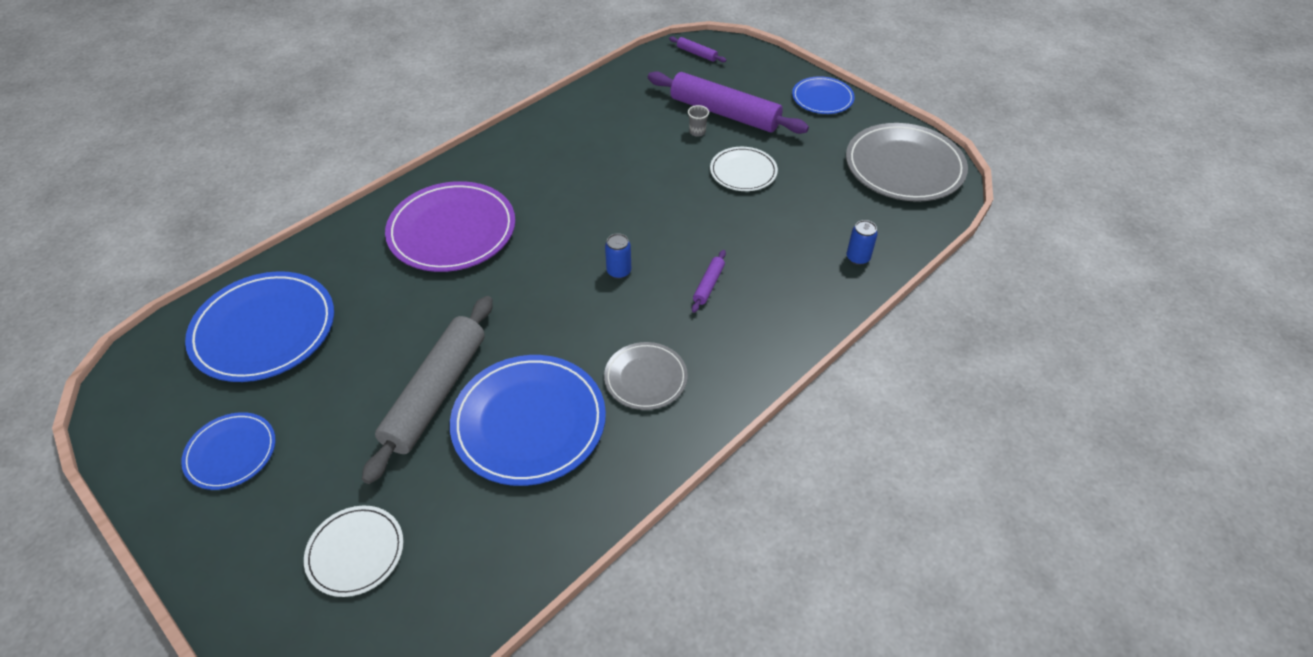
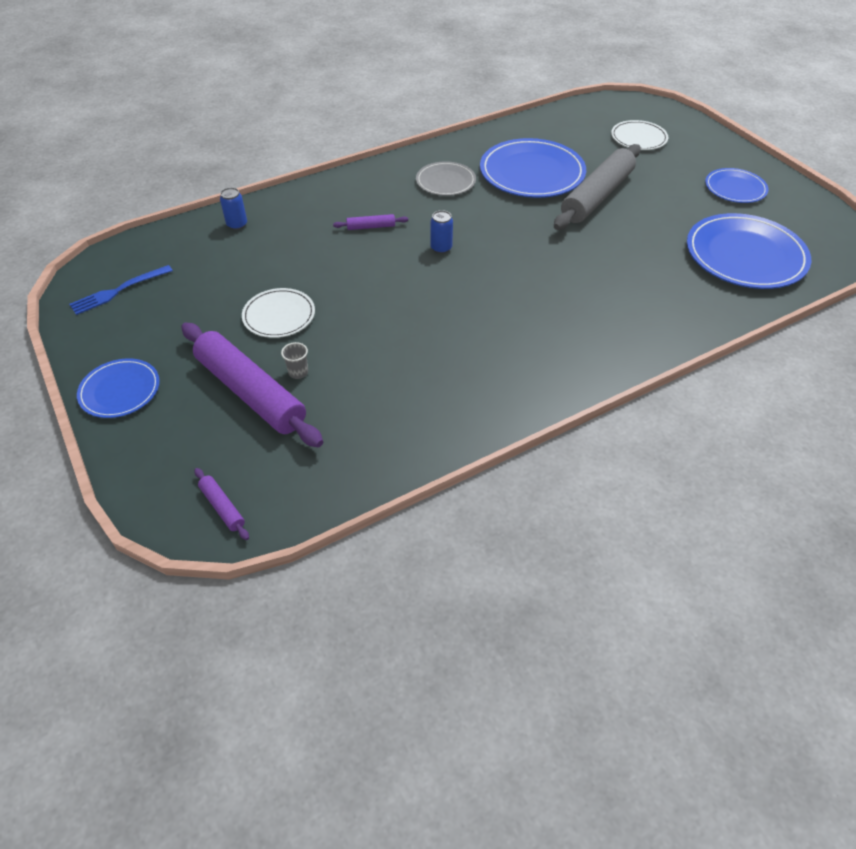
camera: 165 degrees left, 0 degrees up
(452, 230) = (590, 309): purple plate -> none
(708, 285) = (371, 227): purple rolling pin -> purple rolling pin turned 45 degrees clockwise
(904, 166) = (118, 291): grey plate -> blue fork

